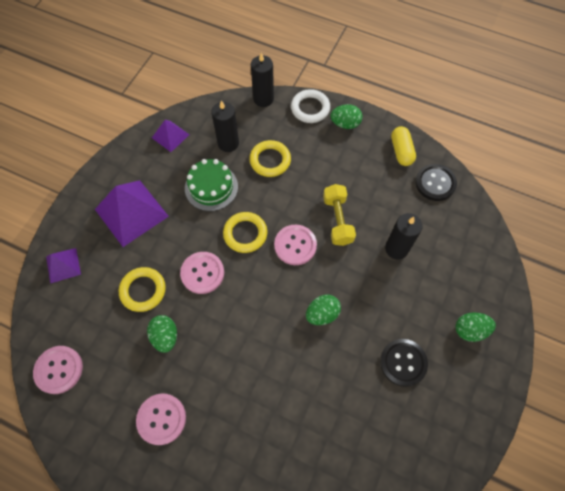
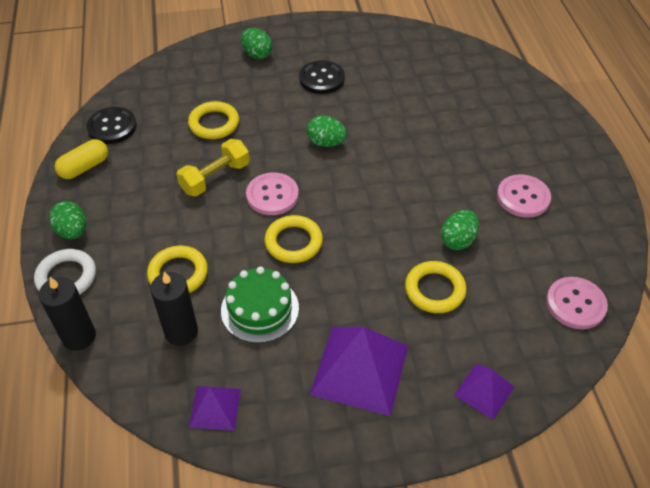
camera: 125 degrees left, 15 degrees down
(202, 273) = (369, 251): pink button -> none
(396, 249) = (214, 123): black candle -> yellow ring

